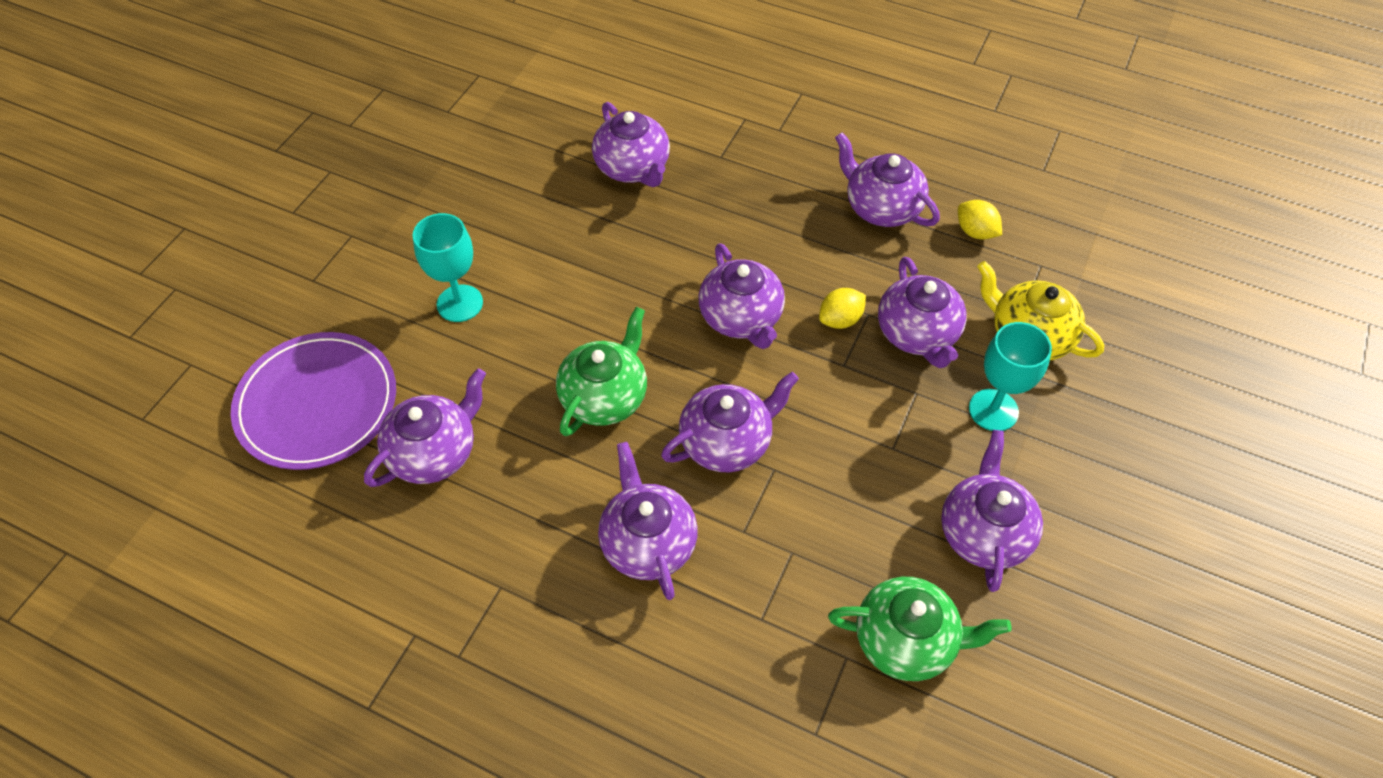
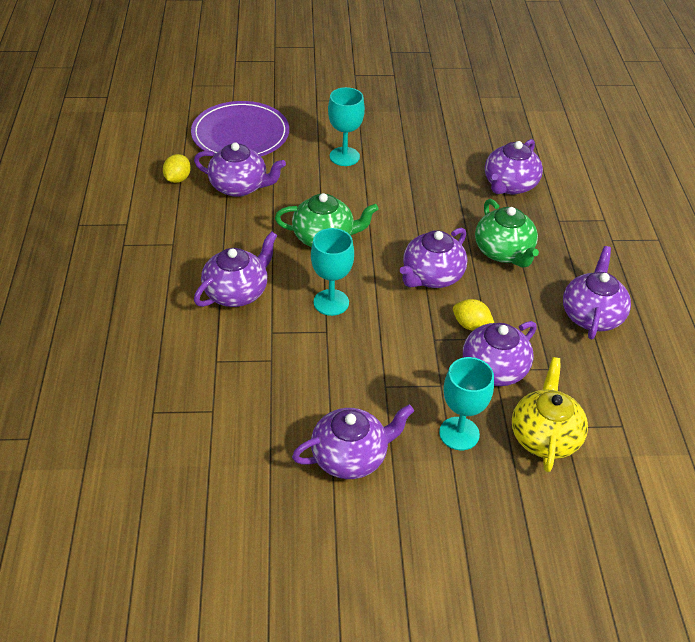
camera: 60 degrees right, 10 degrees down
(727, 442) = (331, 302): purple teapot -> turquoise goblet
(906, 640) = (241, 438): green teapot -> green teapot (504, 252)
(975, 232) = (618, 376): yellow lemon -> yellow lemon (178, 179)

